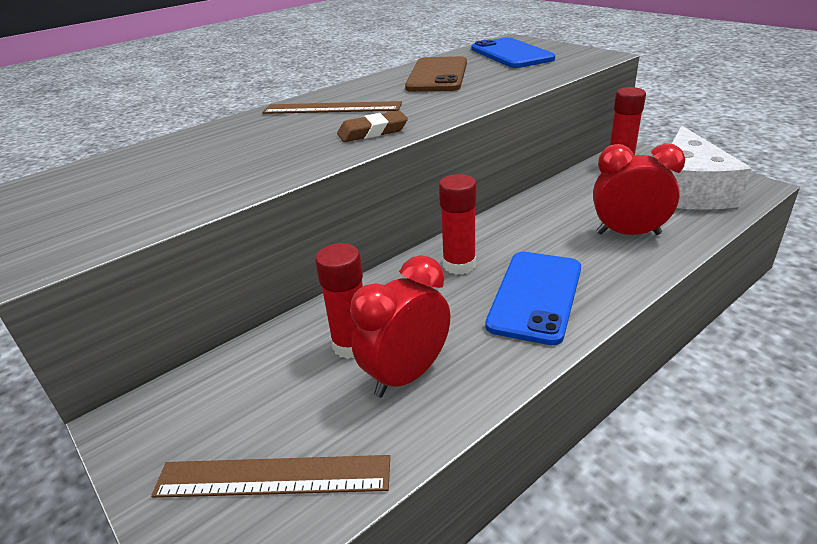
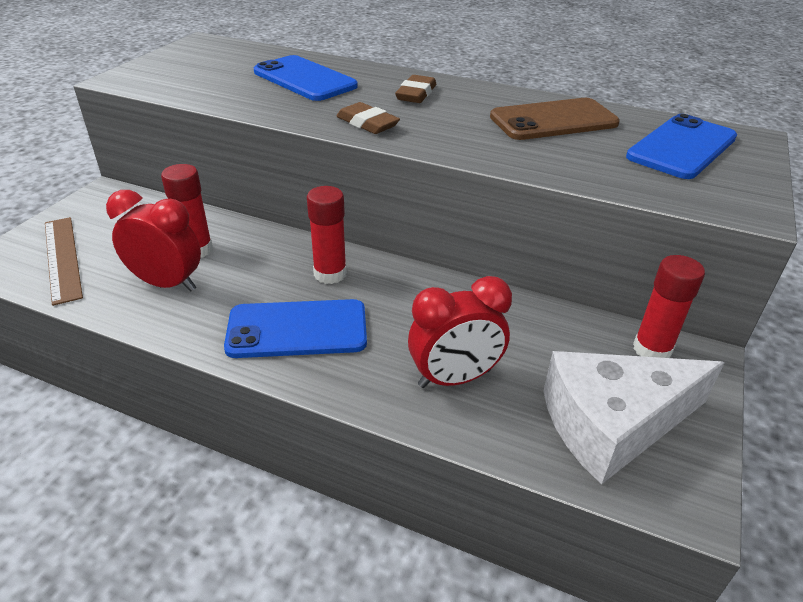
camera: 60 degrees right, 5 degrees up
(229, 147) = (304, 79): none -> blue phone
(332, 108) = (416, 94): brown ruler -> brown eraser
(628, 233) = (454, 378): red clock -> red clock turned 90 degrees clockwise

